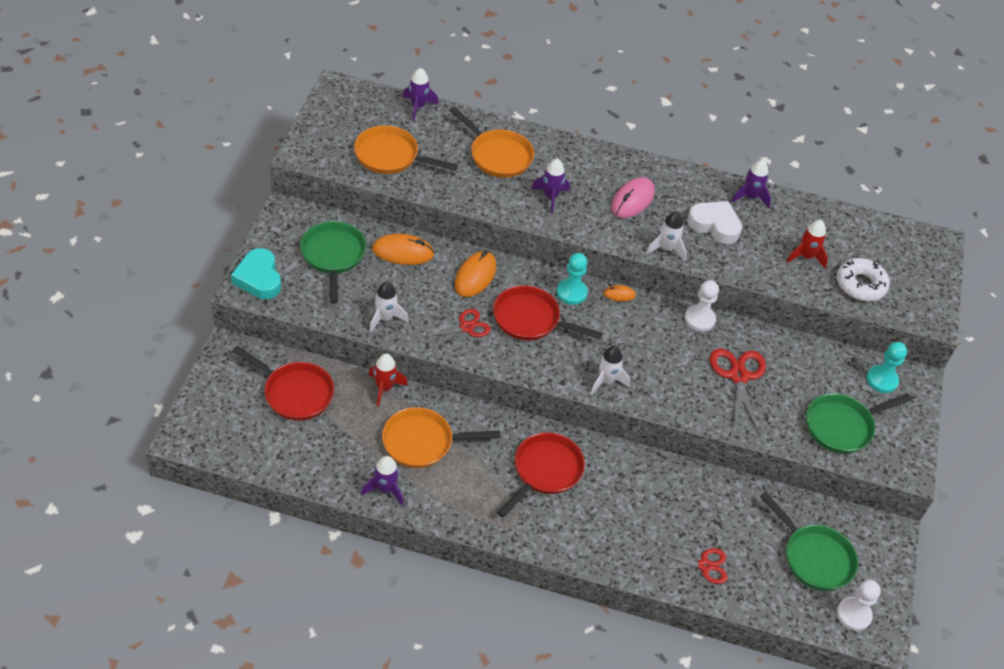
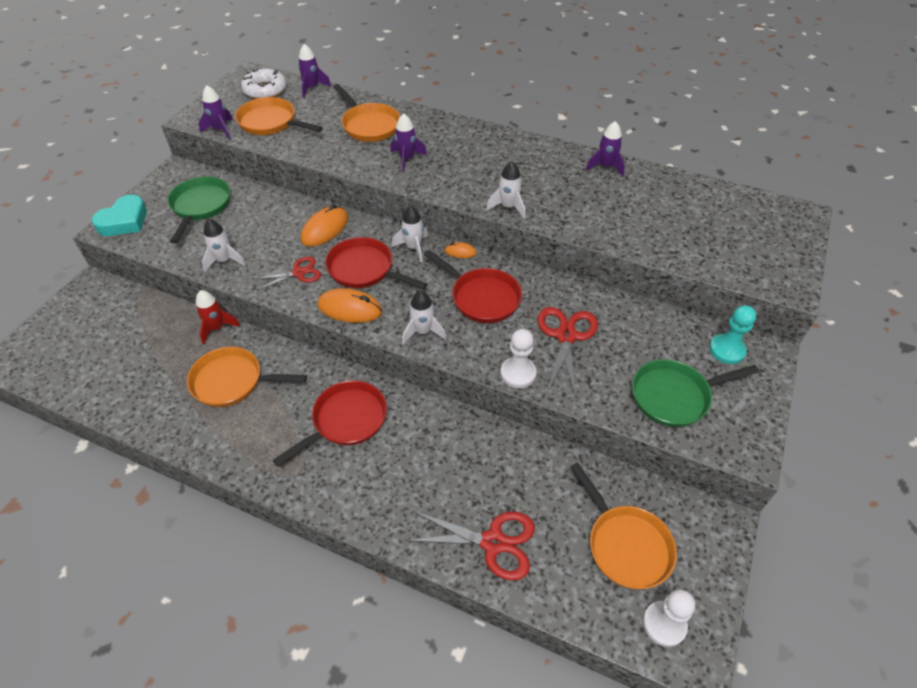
camera: 15 degrees right, 0 degrees up
(259, 278) = (124, 221): turquoise heart -> turquoise heart turned 135 degrees counterclockwise
(295, 393) = (131, 326): red pan -> red pan (482, 297)
(385, 489) = (176, 426): purple rocket -> purple rocket (221, 130)
(403, 252) = (265, 206): orange mouse -> orange mouse (350, 308)
(571, 292) = (413, 248): turquoise pawn -> white rocket
(632, 200) = (486, 165): pink mouse -> none
(699, 319) = (537, 279): white pawn -> white pawn (518, 373)
(704, 566) = (493, 542): red scissors -> red scissors, size x1.55
(714, 225) = (563, 188): white heart -> none
(806, 256) = (654, 220): red rocket -> none
(814, 557) = (625, 545): green pan -> orange pan
(860, 285) = (710, 249): white donut -> white donut (265, 90)

